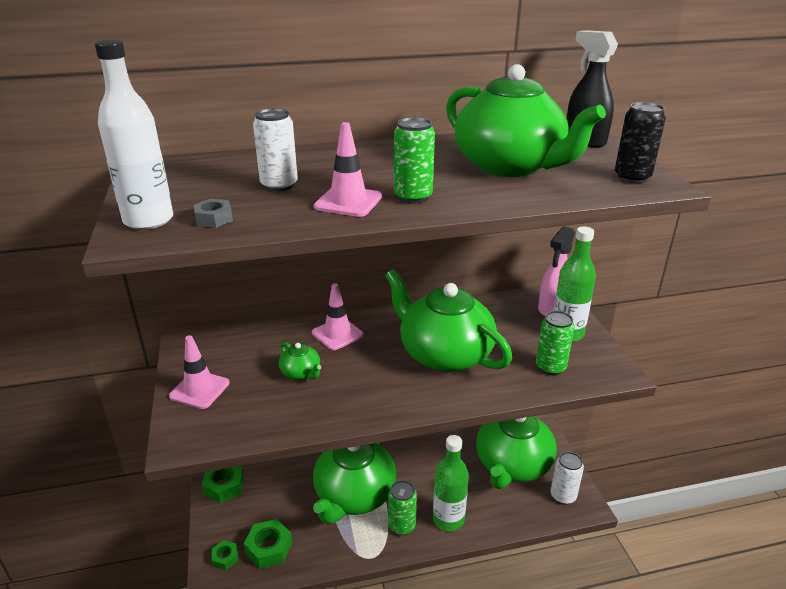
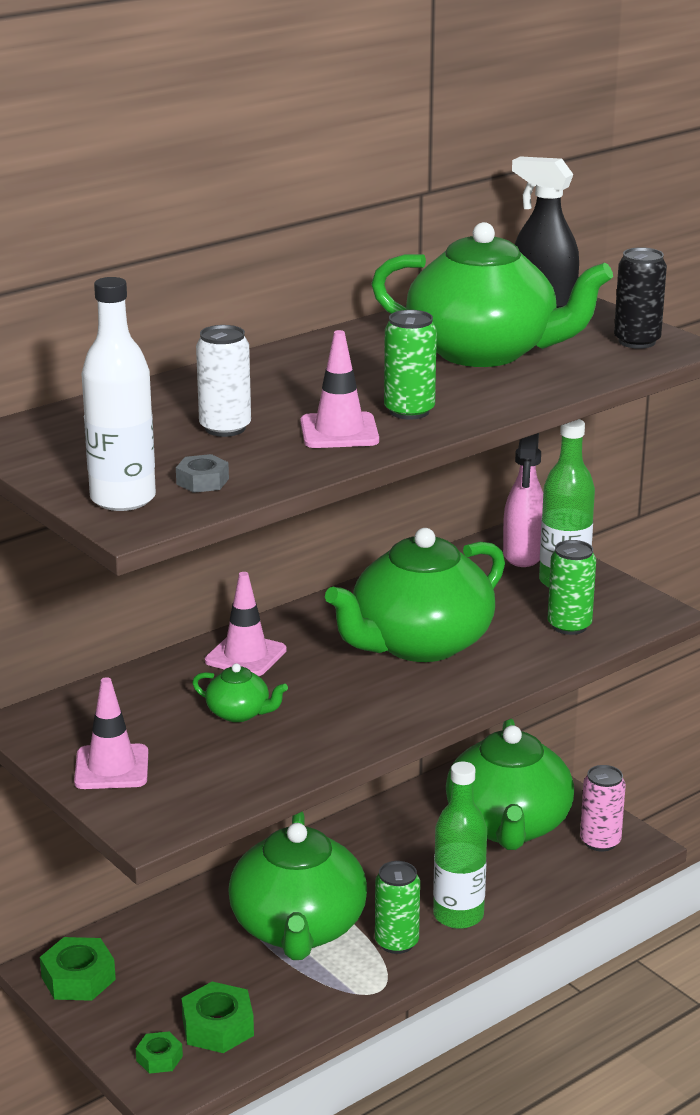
camera: 25 degrees left, 5 degrees down
(444, 354) = (419, 643): green teapot -> green teapot turned 60 degrees counterclockwise
(563, 496) = (600, 841): white can -> pink can

